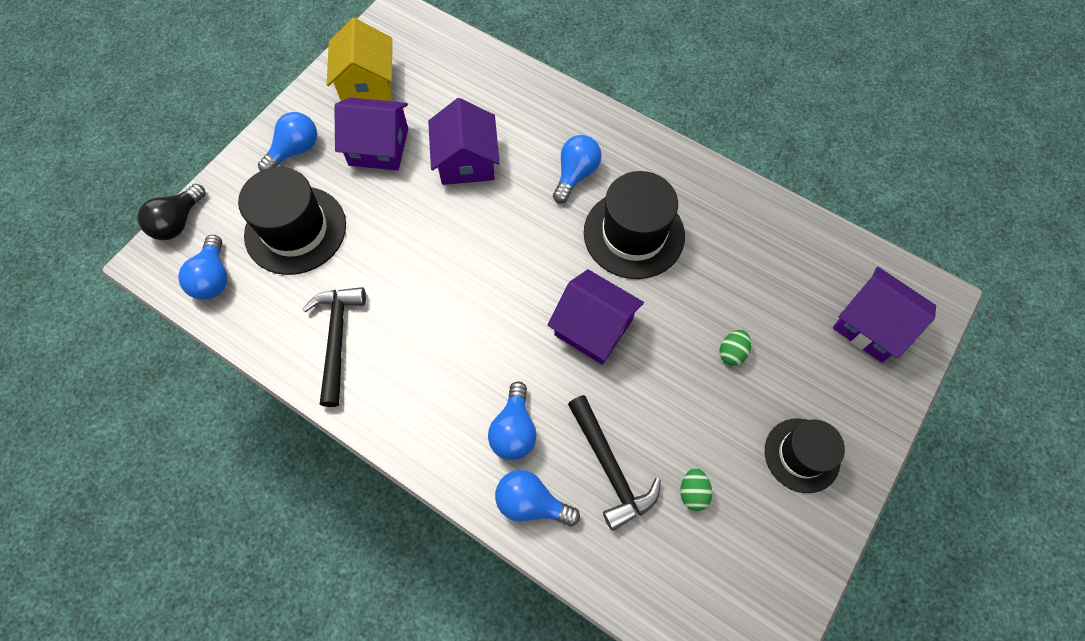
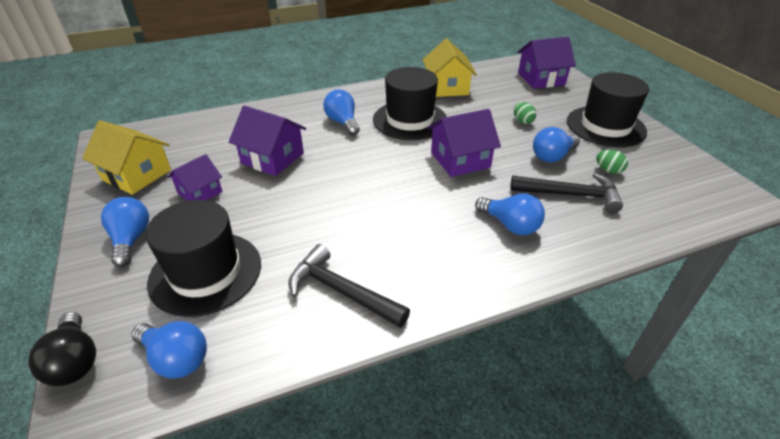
camera: 55 degrees left, 25 degrees down
(379, 147) = (200, 192): purple house -> purple house, size x0.65
(531, 503) = (576, 241): blue light bulb -> blue light bulb (552, 156)
(744, 229) = (447, 88): none -> yellow house
(802, 455) = (605, 126): black hat -> black hat, size x1.54

